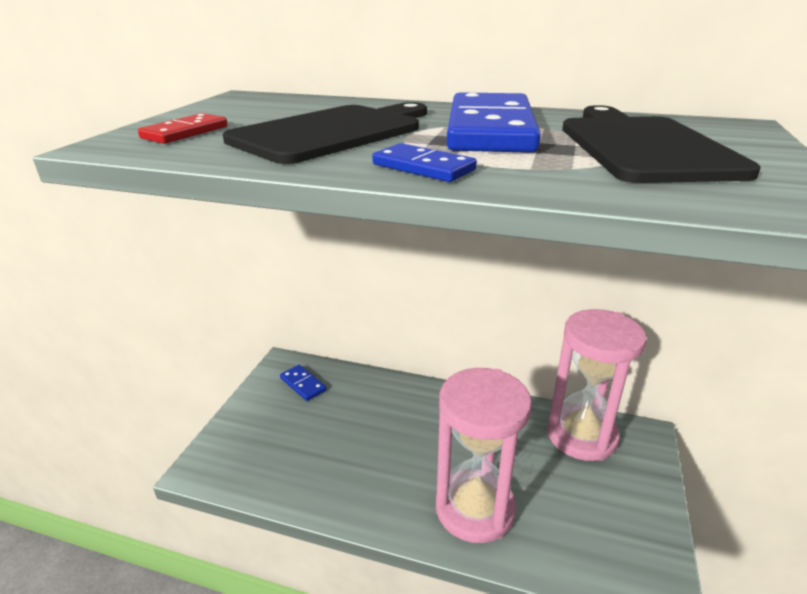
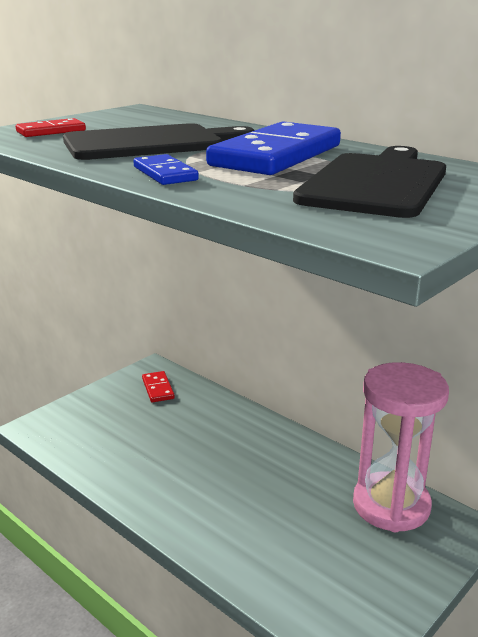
camera: 25 degrees right, 5 degrees down
(303, 384) = (158, 389): blue domino -> red domino
(475, 508) = (233, 527): pink hourglass -> none

